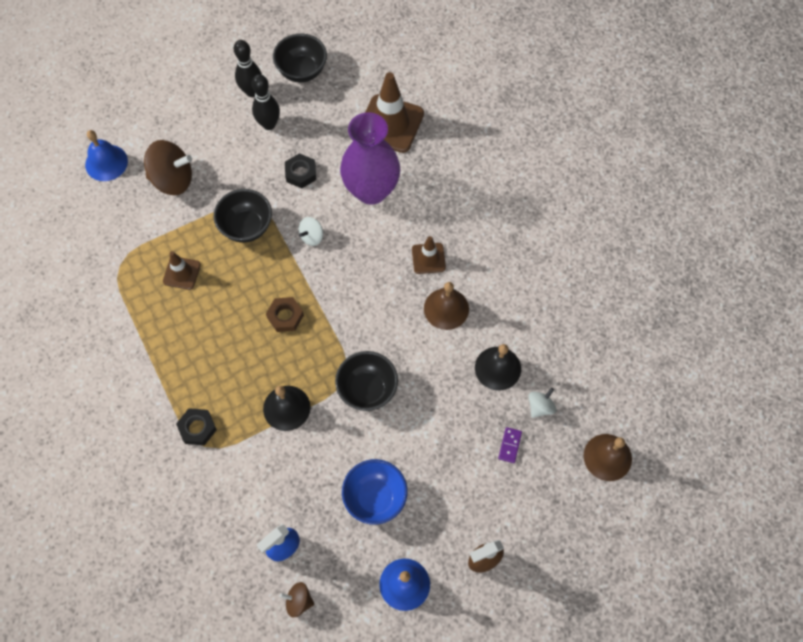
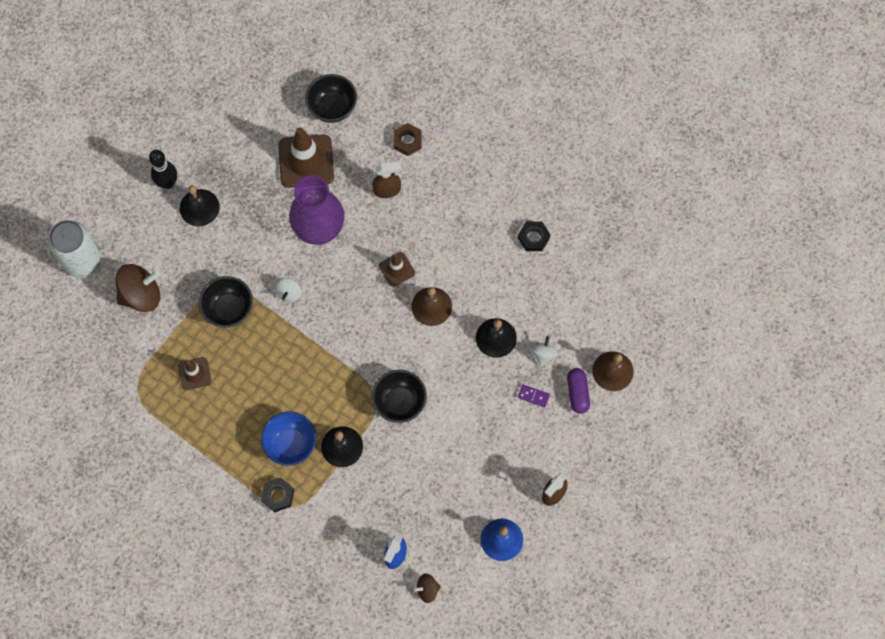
camera: 25 degrees left, 5 degrees up
(106, 162) = (73, 305): blue bell -> none
(137, 128) = (82, 261): none -> white can
(269, 124) = (199, 207): black bowling pin -> black bell
(285, 316) = (302, 372): brown nut -> brown nut (407, 141)
(301, 173) = (251, 240): black nut -> black nut (533, 238)
(302, 71) = (203, 144): black bowl -> black bowl (332, 107)
(375, 497) = (447, 485): blue bowl -> blue bowl (291, 444)
(456, 181) = (387, 190): none -> brown spray bottle
(510, 445) = (533, 396): purple domino -> purple domino turned 60 degrees counterclockwise
(559, 463) = (577, 393): none -> purple capsule

